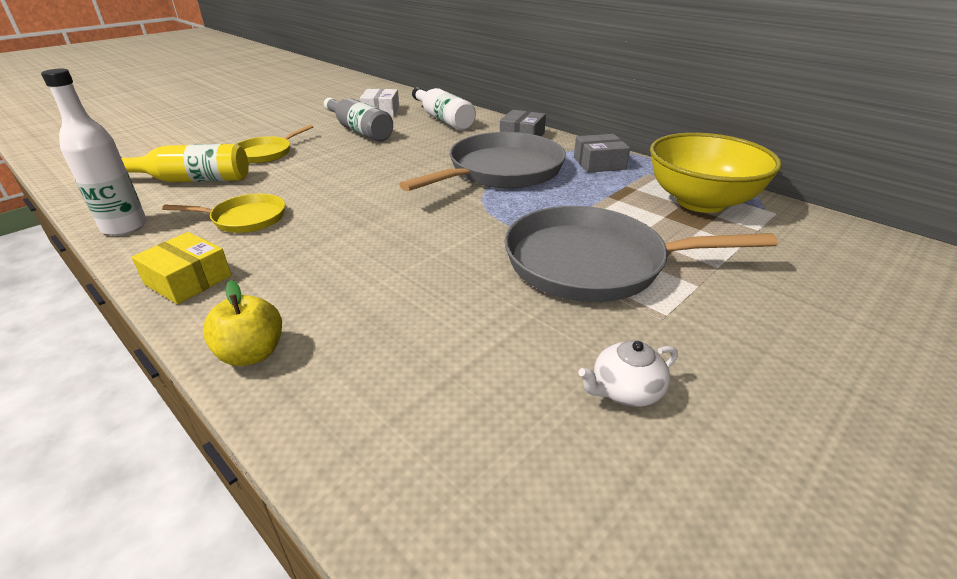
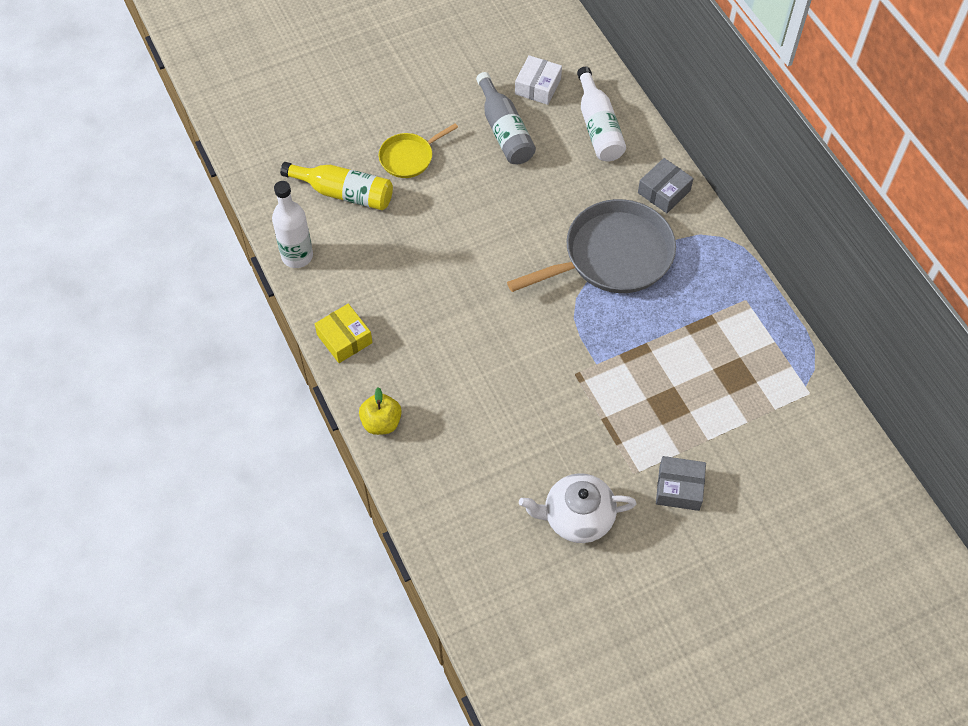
camera: 20 degrees right, 25 degrees up
(245, 218) = (385, 271): yellow pan -> none
(592, 263) = (621, 407): grey pan -> none
(599, 163) = (711, 268): grey box -> grey box (679, 488)
(625, 391) = (577, 517): white teapot -> white teapot, size x1.73
(700, 202) = (758, 358): yellow bowl -> none

